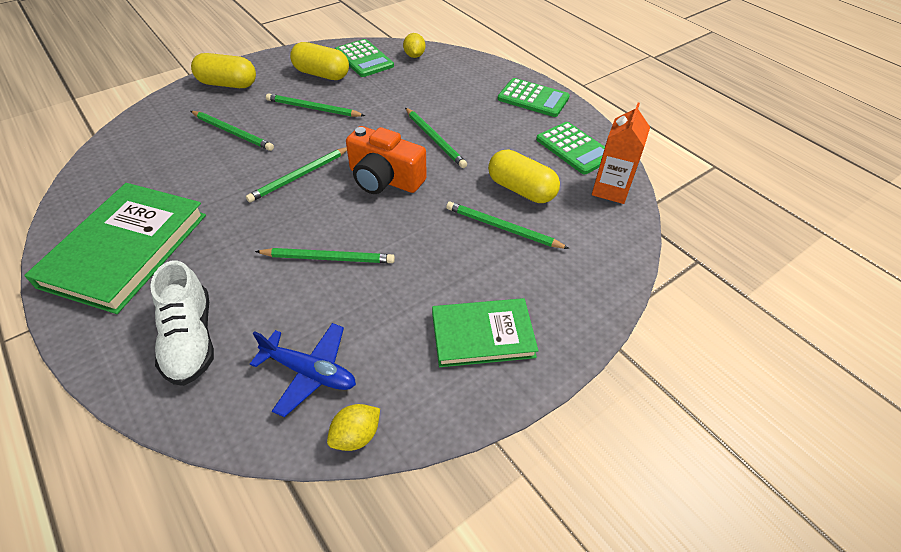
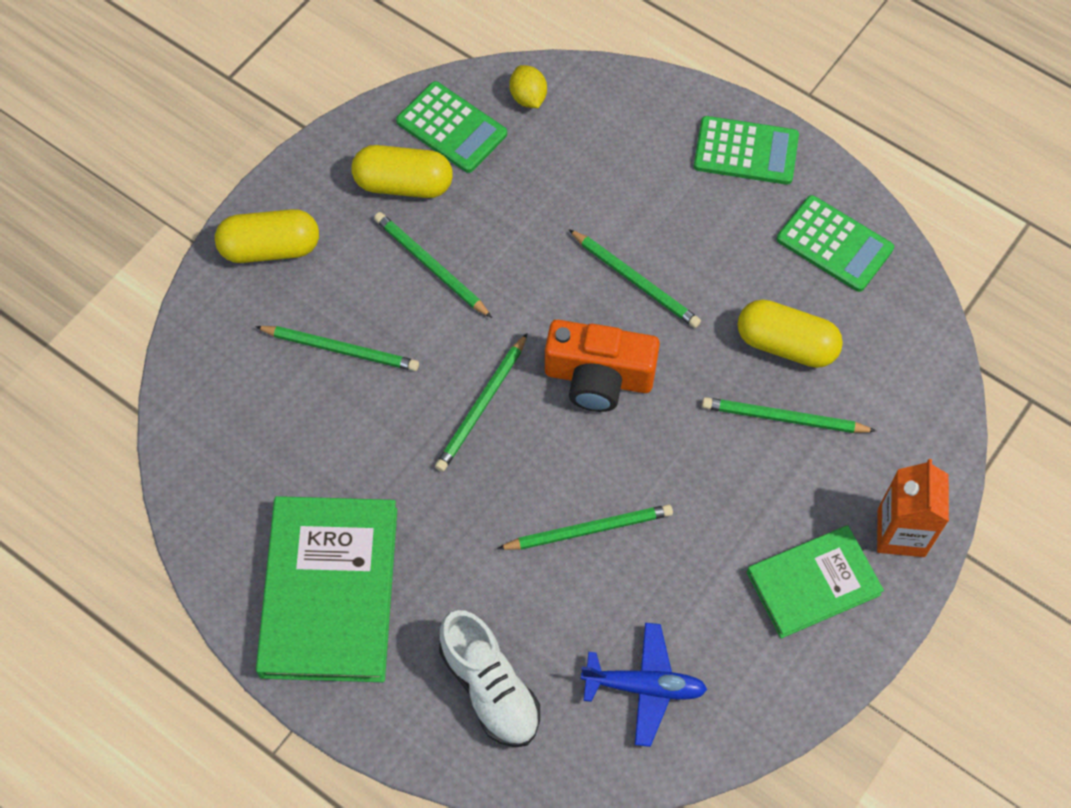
camera: 15 degrees left, 15 degrees up
(313, 108) = (430, 266): green pencil -> green pencil turned 45 degrees clockwise
(356, 436) = (727, 742): yellow lemon -> none
(610, 190) = (902, 311): orange carton -> orange carton (901, 532)

